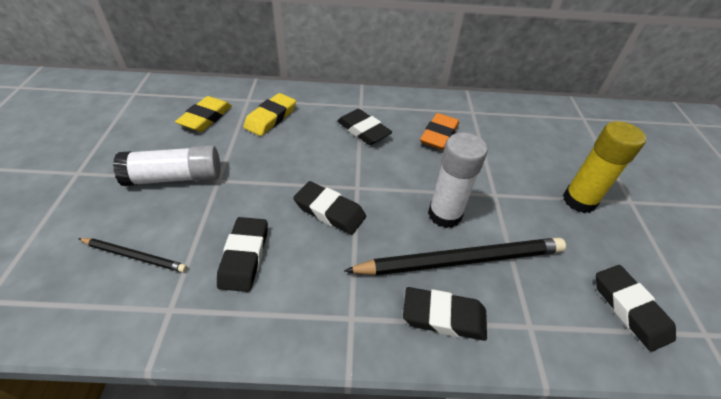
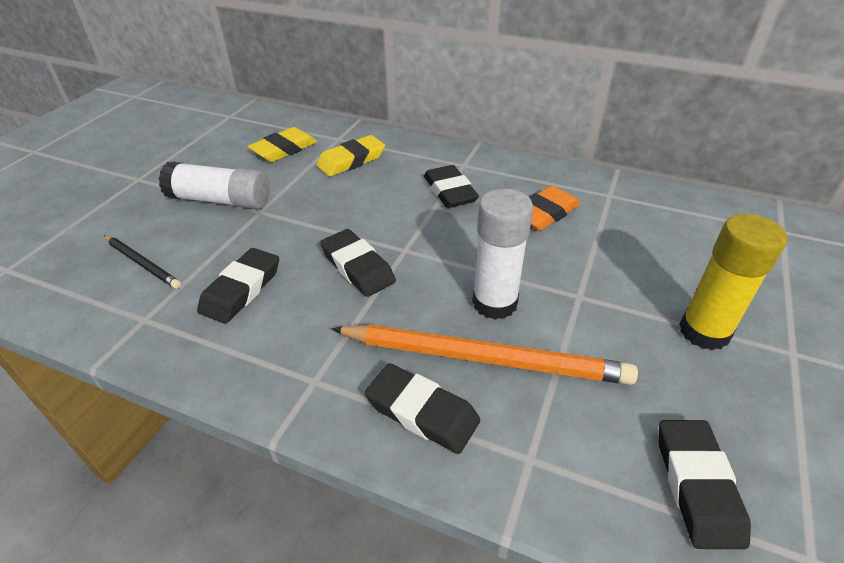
camera: 25 degrees right, 5 degrees down
(461, 260) = (484, 358): black pencil -> orange pencil

